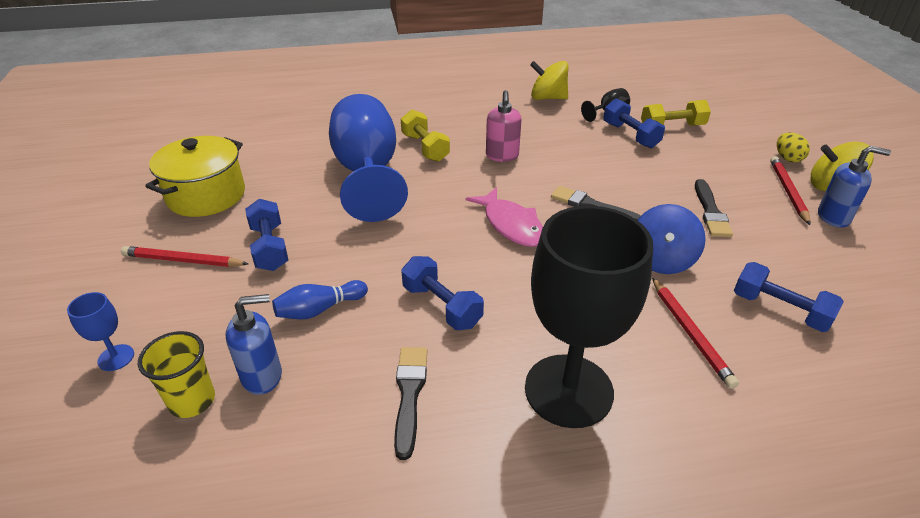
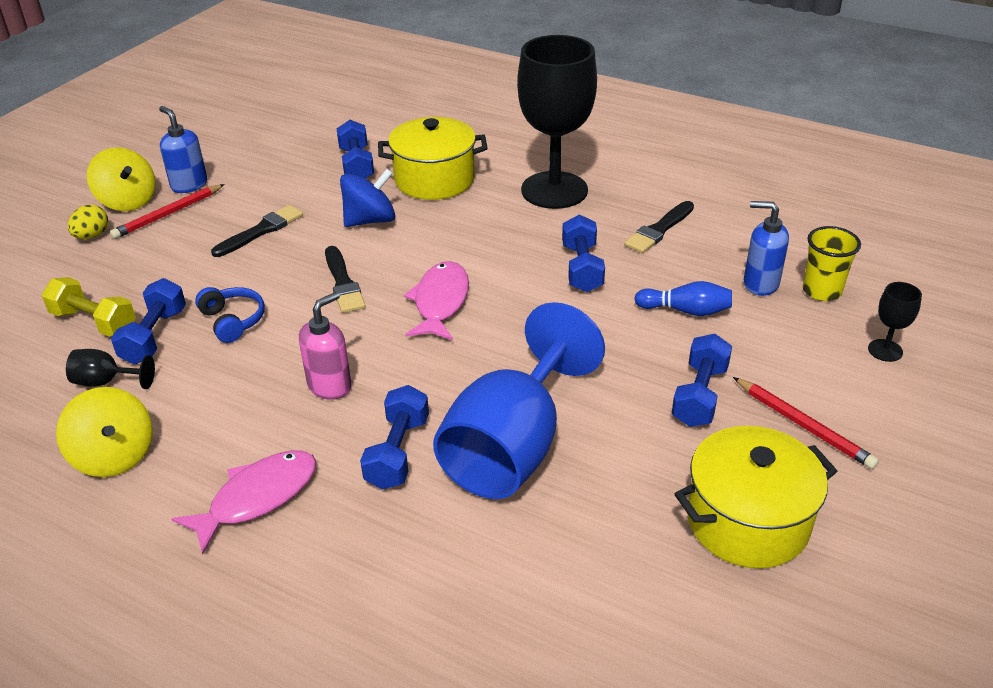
camera: 140 degrees left, 0 degrees up
(116, 357) = (885, 350): blue goblet -> black goblet
(425, 148) = (398, 452): yellow dumbbell -> blue dumbbell
(464, 111) = (257, 498): none -> pink fish
(609, 158) = (233, 321): none -> blue headphones
(690, 333) = (434, 180): red pencil -> yellow pot

